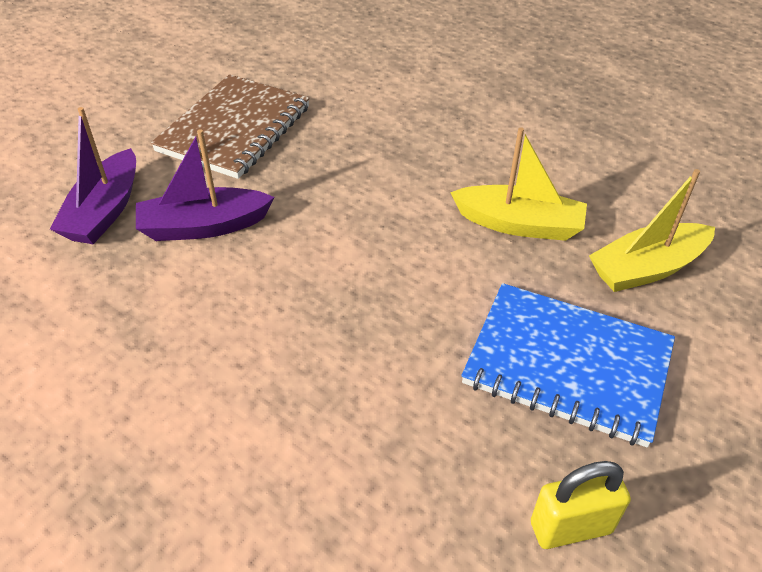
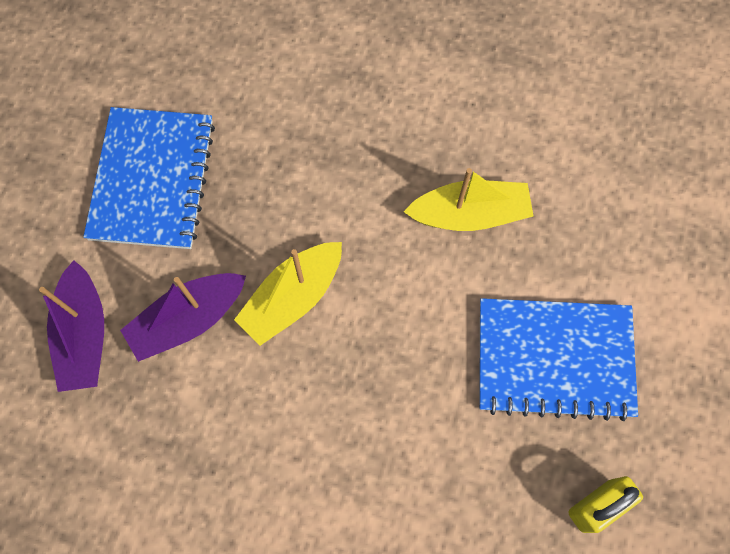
camera: 20 degrees left, 25 degrees up
(235, 129) = (152, 180): brown notebook -> blue notebook
(647, 268) = (591, 229): yellow boat -> yellow boat (293, 297)

